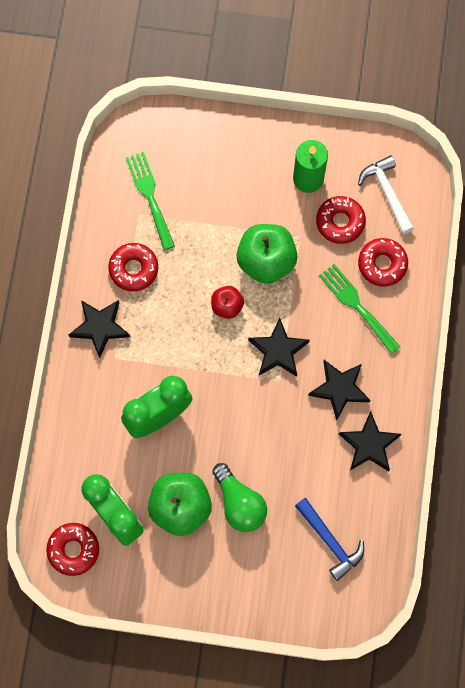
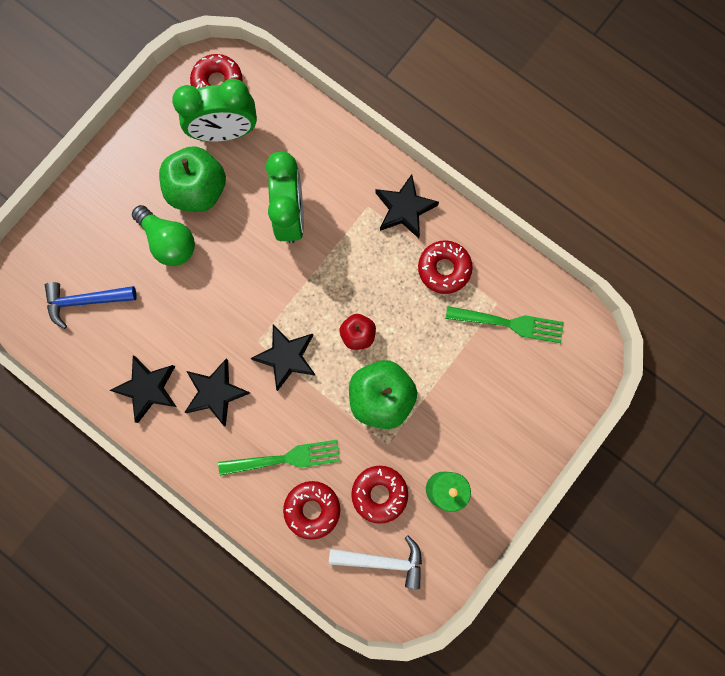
camera: 120 degrees right, 5 degrees up
(239, 503) = (169, 242): green light bulb -> green light bulb turned 135 degrees counterclockwise

